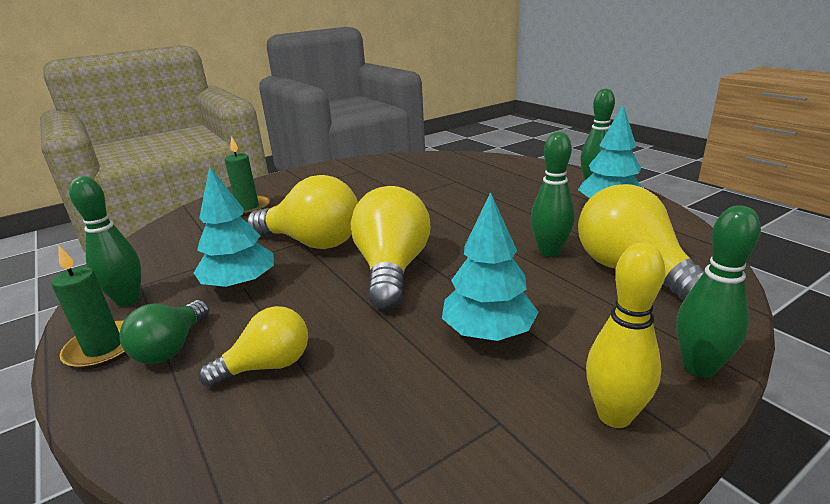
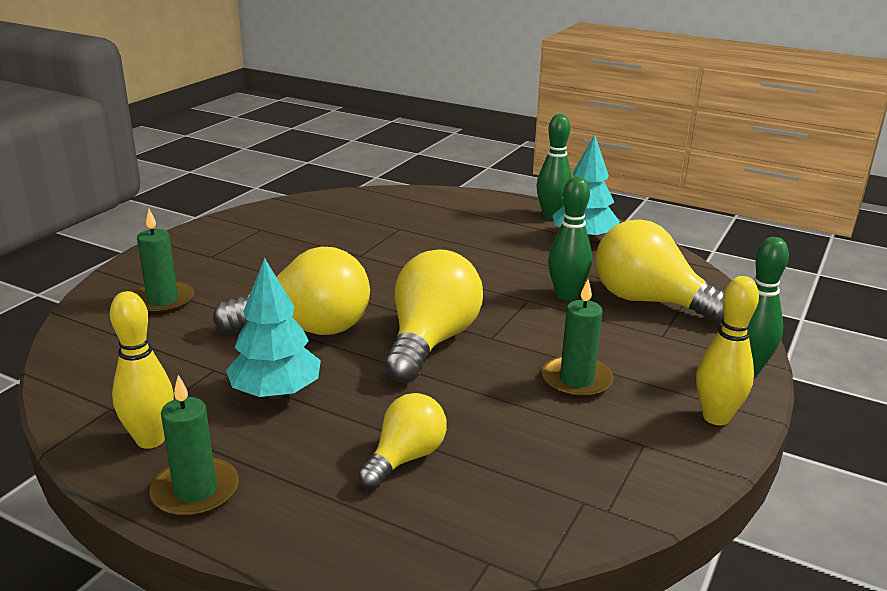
camera: 30 degrees left, 0 degrees up
(128, 300) = (150, 440): green bowling pin -> yellow bowling pin
(171, 347) = (279, 470): green light bulb -> none
(392, 269) = (431, 342): yellow light bulb -> yellow light bulb turned 45 degrees clockwise
(488, 333) = (576, 380): turquoise tree -> green candle

